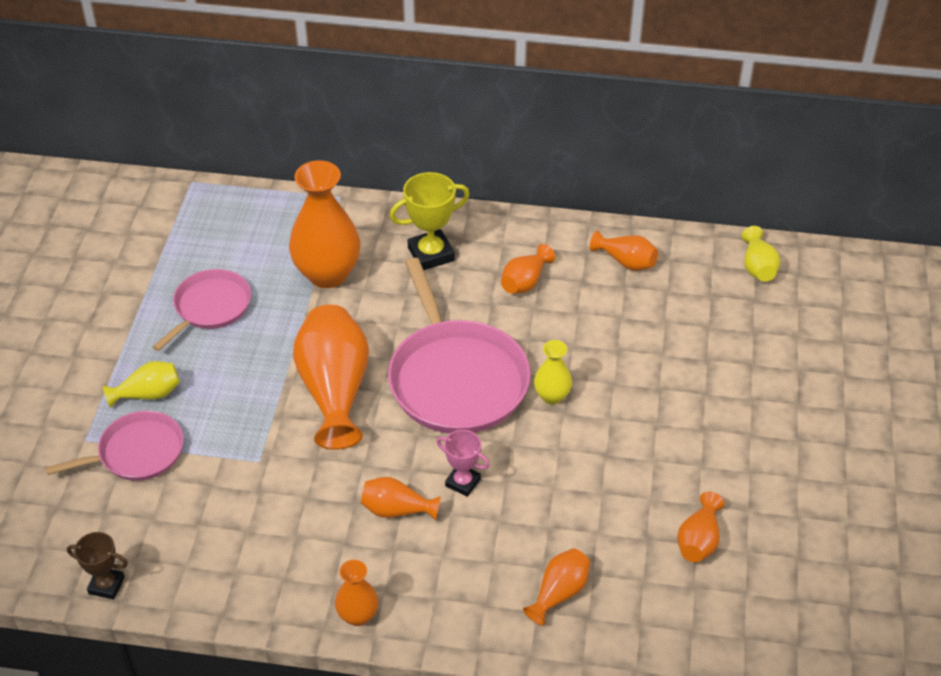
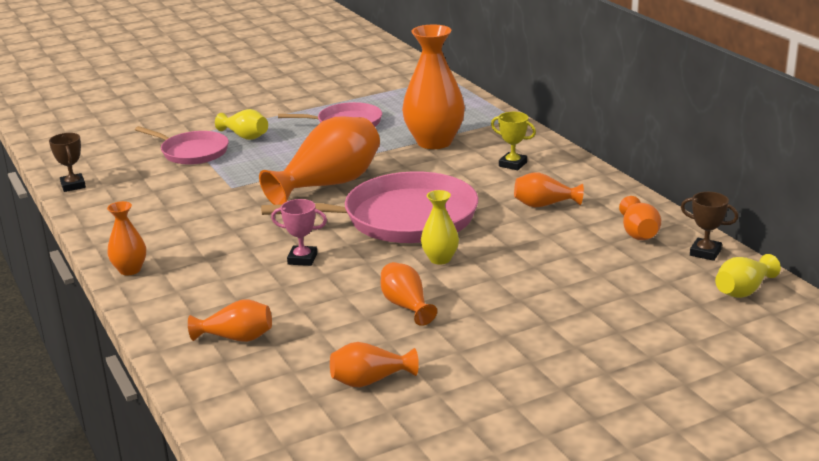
camera: 55 degrees right, 20 degrees down
(396, 510) = (244, 246): orange vase -> orange vase (406, 306)
(431, 254) = (513, 164): yellow trophy -> yellow trophy, size x0.63
(456, 378) = (402, 218): pink pan -> pink pan turned 135 degrees counterclockwise
(462, 482) = (302, 259): pink trophy -> pink trophy turned 75 degrees counterclockwise
(689, 248) = (705, 252): none -> brown trophy

